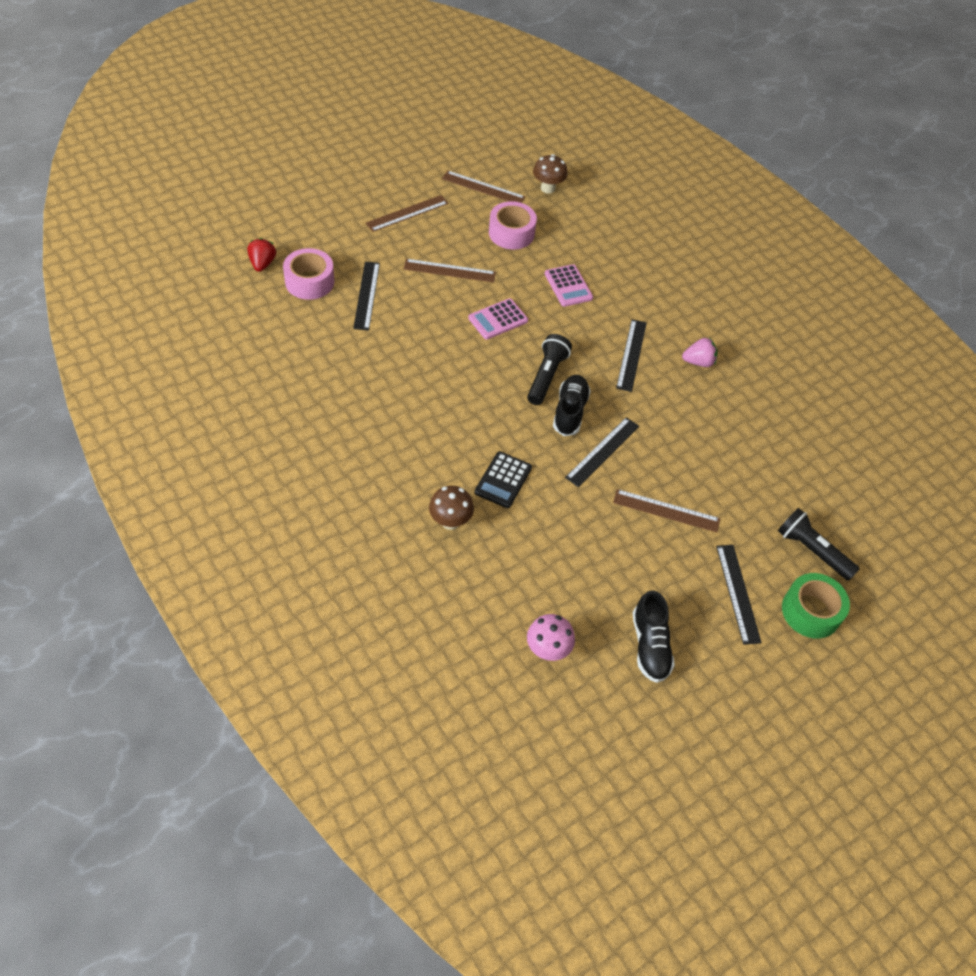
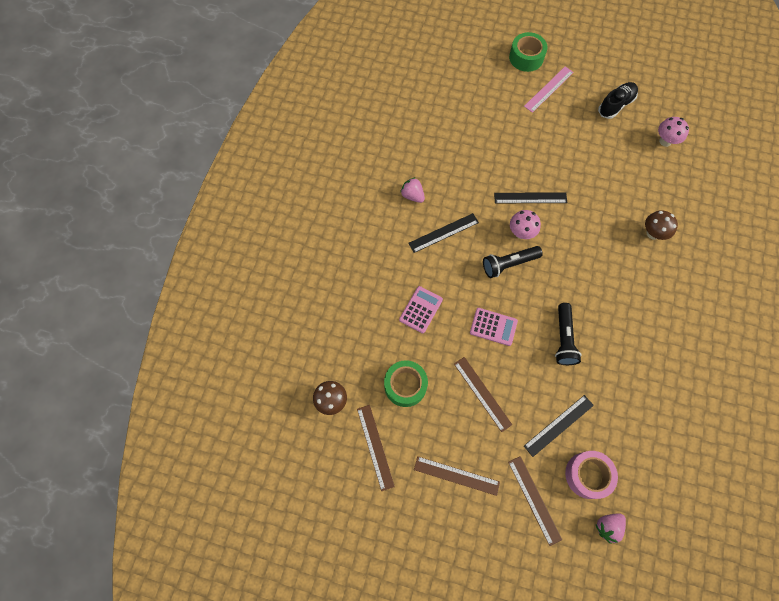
camera: 125 degrees left, 15 degrees up
(262, 264) = (607, 526): red strawberry -> pink strawberry
(503, 480) = (601, 229): black calculator -> none
(511, 233) = (405, 385): pink tape -> green tape
(570, 411) = (521, 233): black shoe -> pink mushroom
(666, 510) = (535, 145): brown ruler -> brown ruler (534, 500)
(737, 593) = (549, 89): black ruler -> pink ruler
(812, 551) = (490, 74): black flashlight -> black flashlight (563, 338)

